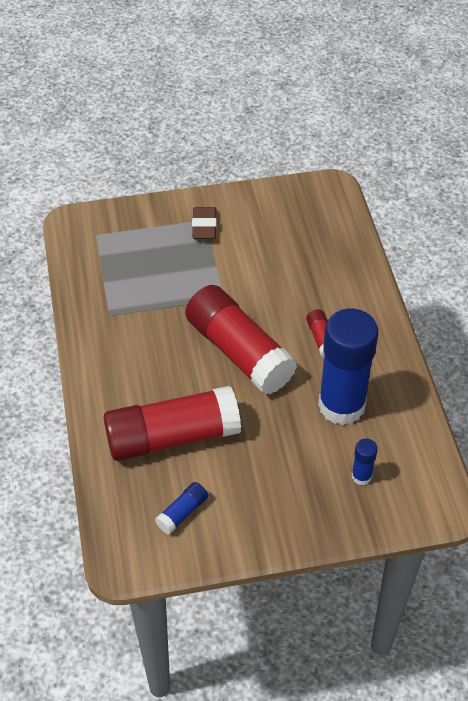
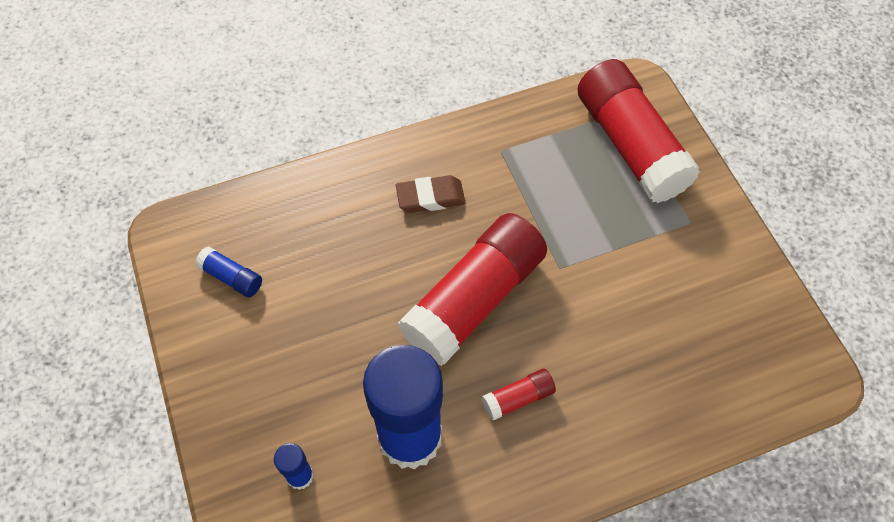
camera: 80 degrees right, 10 degrees up
(172, 437) = (334, 248): red glue stick -> red glue stick (630, 145)
(204, 226) = (678, 224): brown eraser -> brown eraser (430, 197)

